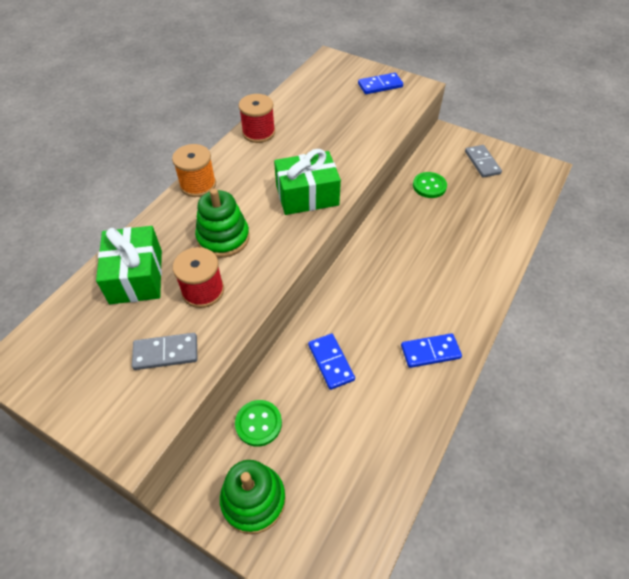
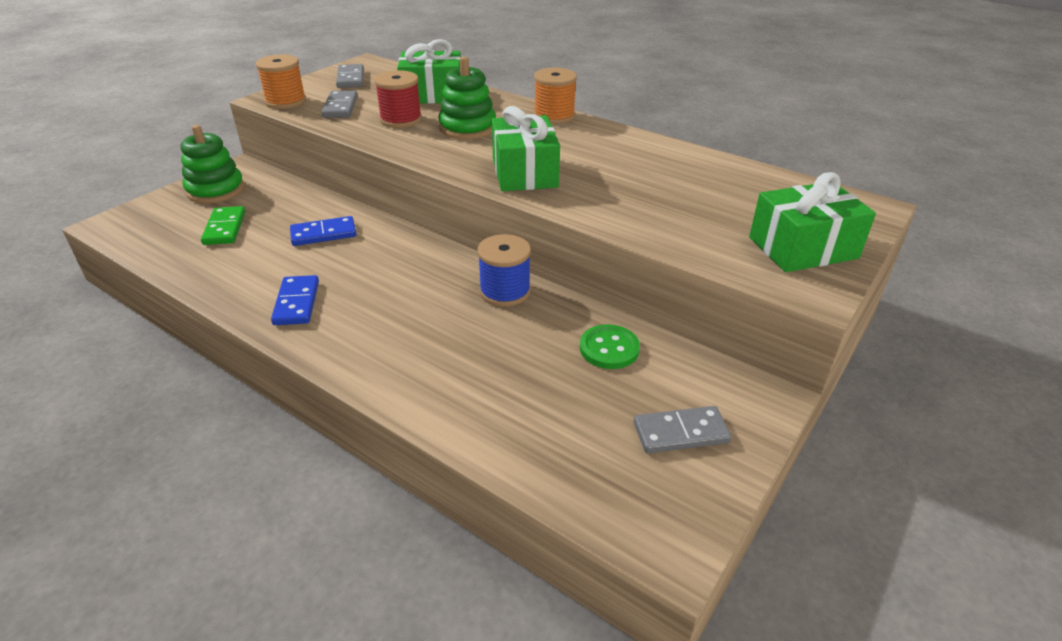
camera: 95 degrees right, 15 degrees down
(72, 366) = (350, 79): none -> grey domino
(143, 417) = (286, 101): none -> orange spool
(258, 132) = (652, 148): red spool -> none
(258, 423) = (282, 193): green button -> none
(332, 453) = (224, 228): none -> green domino
(380, 85) = (803, 248): blue domino -> green gift
(386, 234) = (505, 291): none -> blue spool

